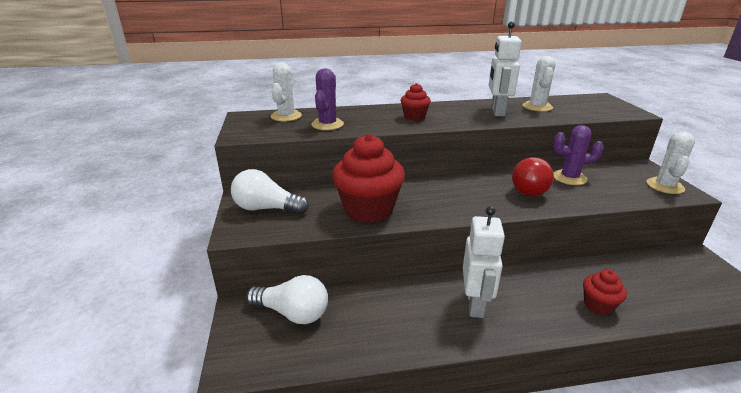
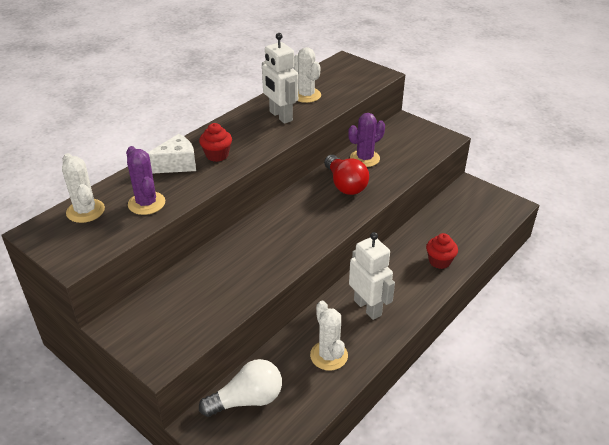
camera: 40 degrees left, 10 degrees up
(266, 208) = (154, 323): white light bulb -> none
(368, 209) = (246, 273): red cupcake -> none
(378, 113) = (176, 164): none -> white cheese
(665, 186) = (430, 137): white cactus -> white cactus (329, 355)

